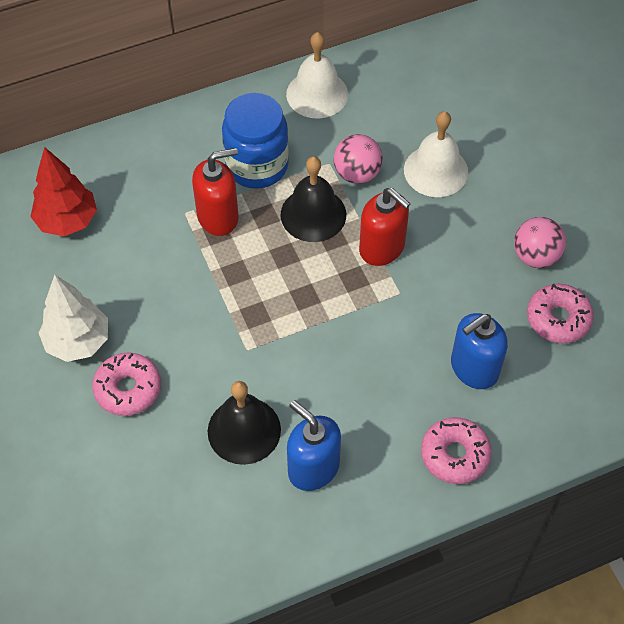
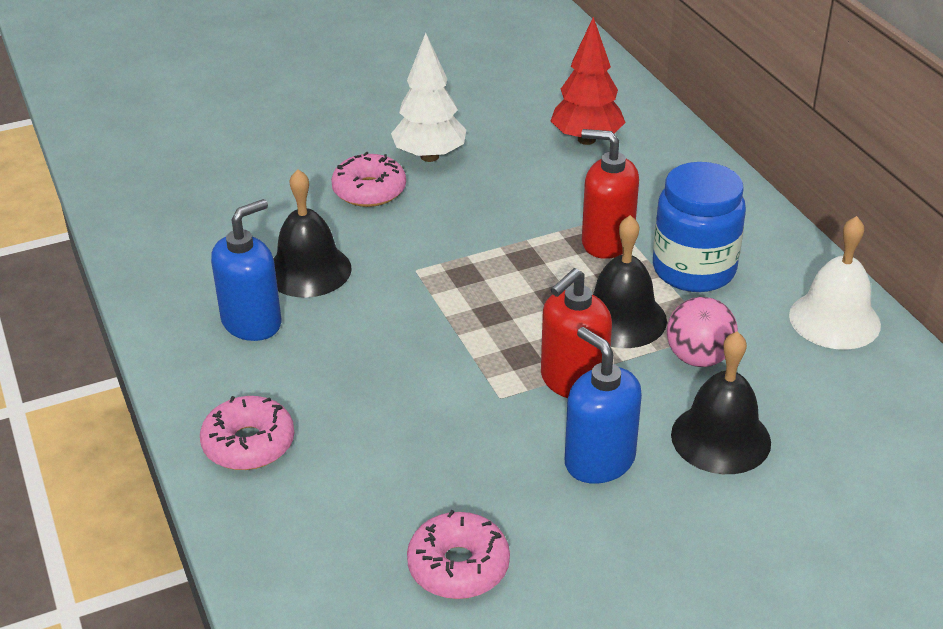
camera: 90 degrees right, 20 degrees down
(218, 217) = (607, 242): red soap dispenser -> red soap dispenser turned 135 degrees clockwise
(436, 171) = (720, 438): white bell -> black bell
(474, 368) = (377, 467): blue soap dispenser -> blue soap dispenser (599, 461)
(535, 256) = (573, 546): pink ball -> none

